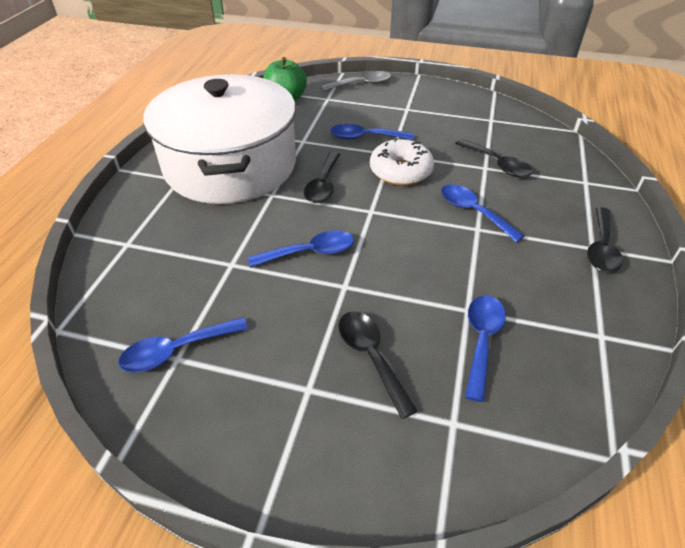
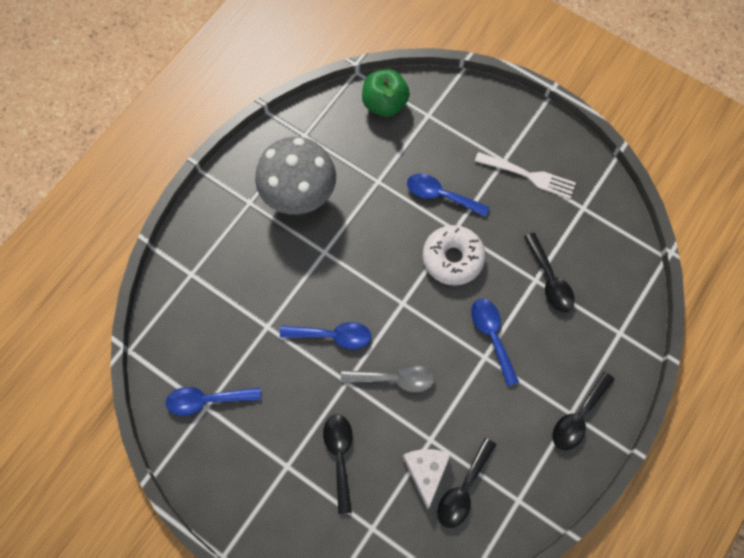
camera: 20 degrees right, 25 degrees up
(231, 165) = (300, 197): white pot -> grey mushroom
(323, 184) = (374, 253): black spoon -> black spoon (463, 489)
(361, 84) = (475, 99): grey spoon -> grey spoon (394, 379)
(432, 112) = (528, 175): none -> white fork
(481, 341) = (426, 471): blue spoon -> white cheese

